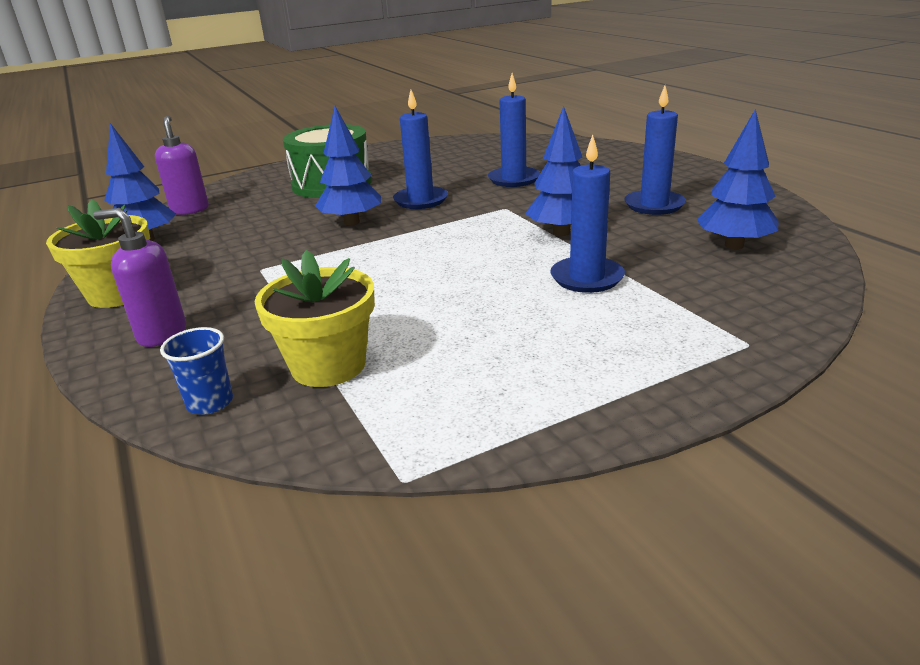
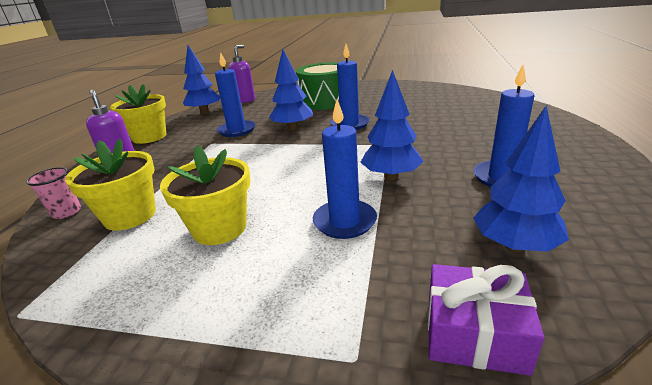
camera: 40 degrees right, 0 degrees up
(210, 403) = (66, 212): blue cup -> pink cup
(474, 329) = (219, 228): none -> yellow flower pot
(514, 179) = (429, 124): blue candle -> blue candle (237, 130)
(788, 299) = (474, 333): none -> purple gift

